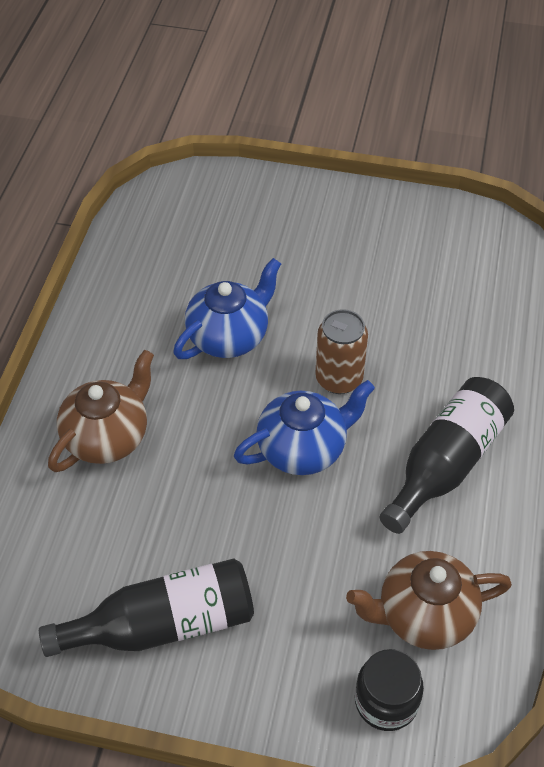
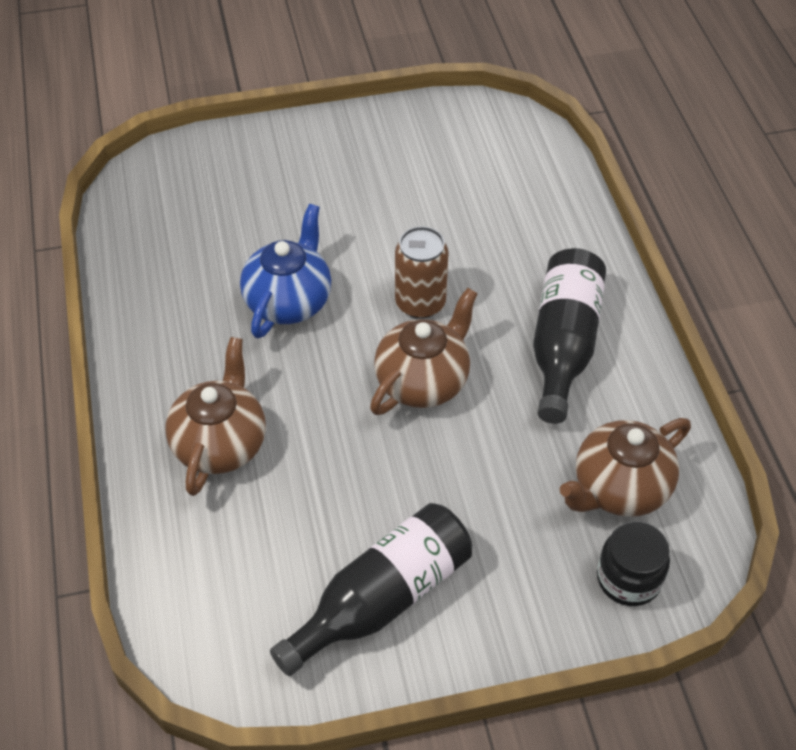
camera: 25 degrees left, 0 degrees up
(303, 448) = (423, 381): blue teapot -> brown teapot

